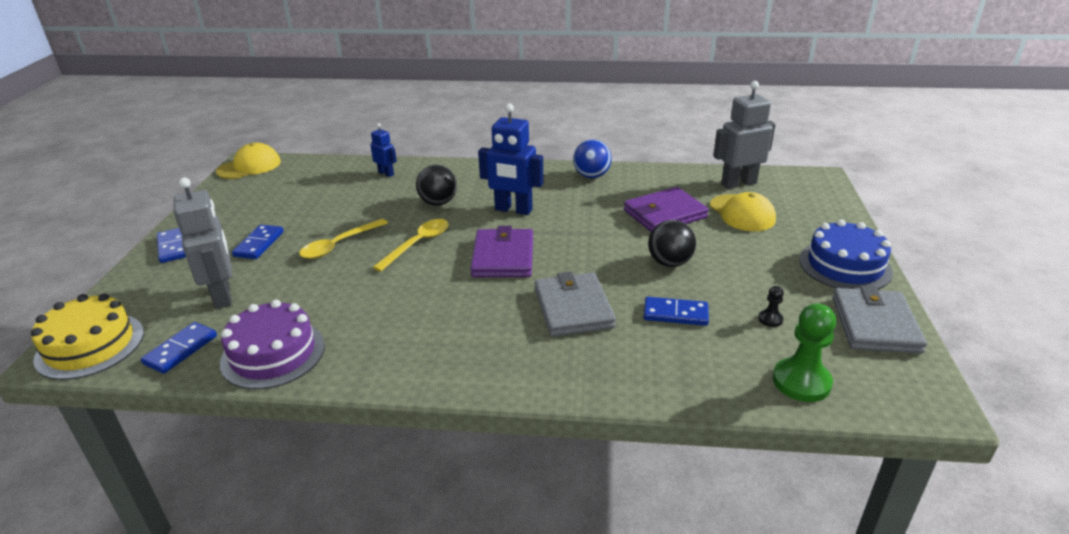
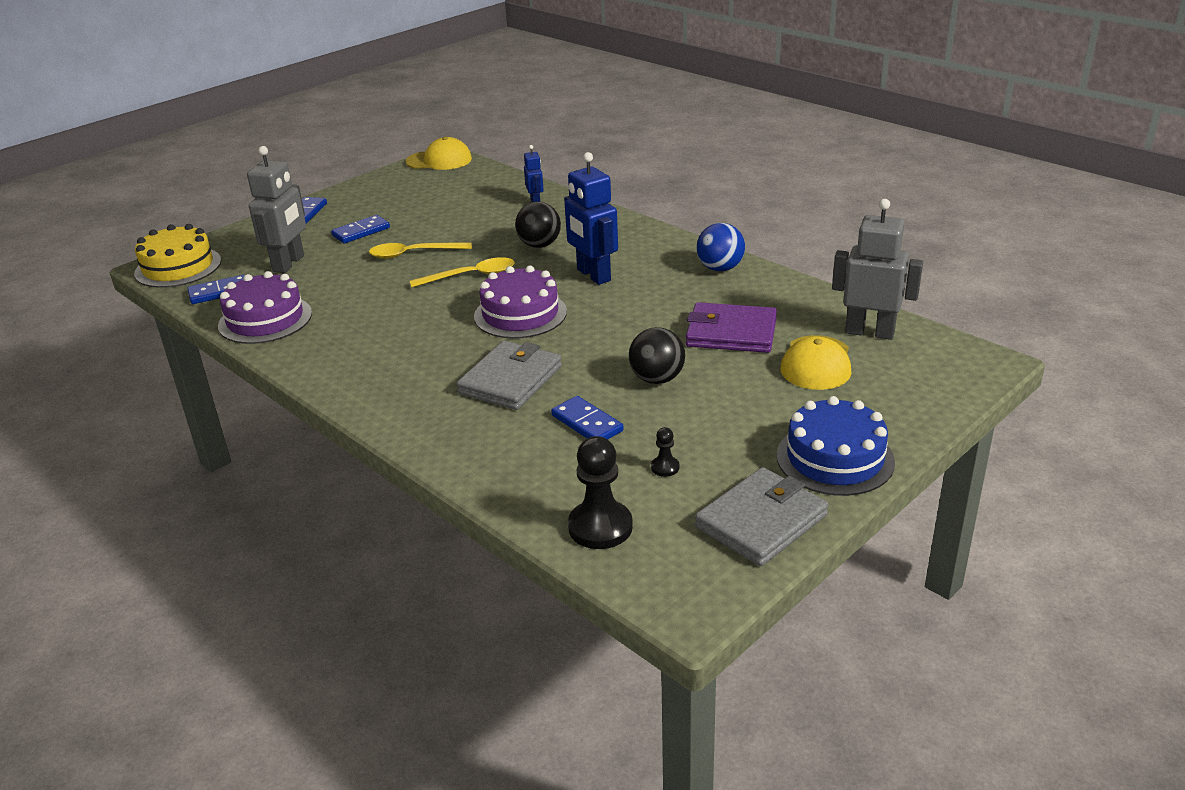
camera: 40 degrees right, 0 degrees up
(503, 257) = (520, 314): purple wallet -> purple cake
(801, 382) = (600, 527): green pawn -> black pawn

